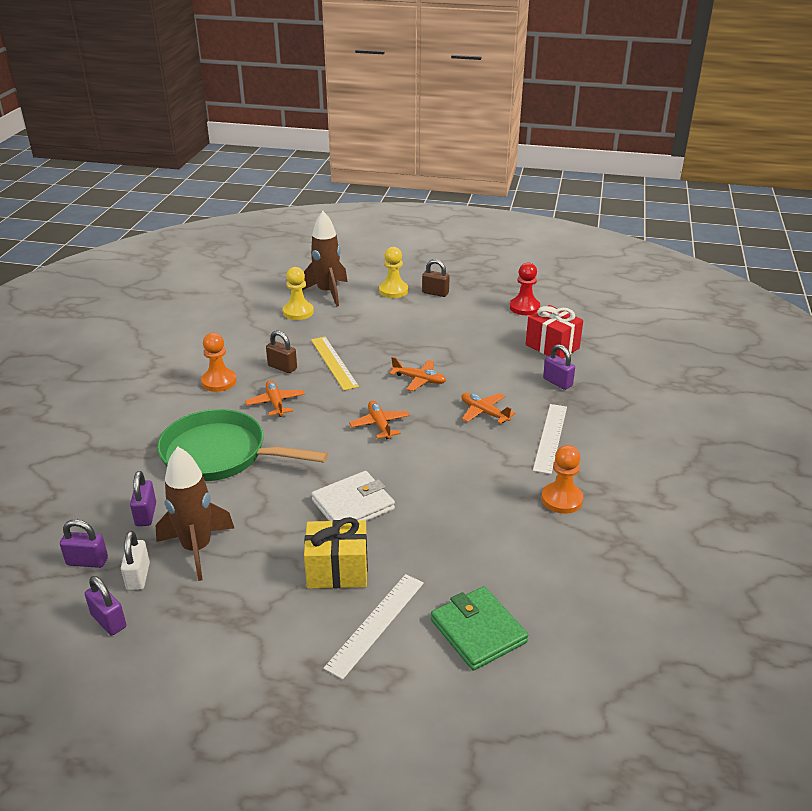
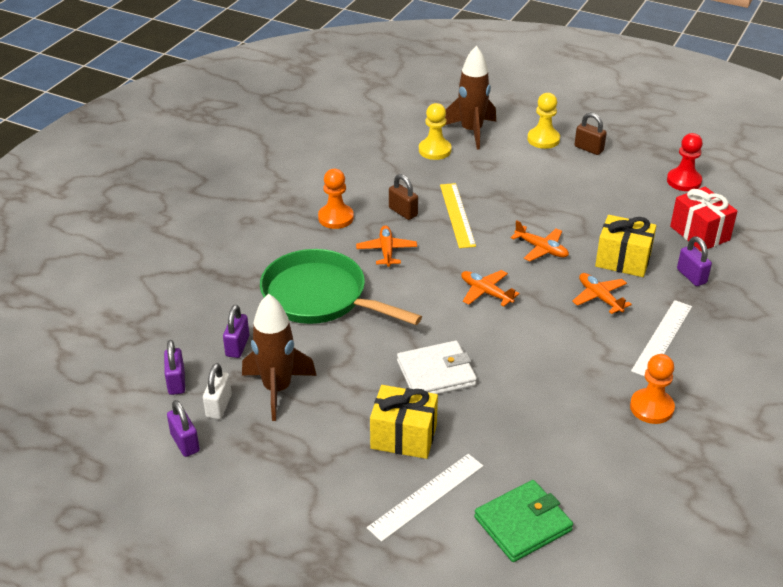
camera: 15 degrees right, 5 degrees up
(87, 561) = (176, 382): purple padlock -> purple padlock turned 60 degrees clockwise
(379, 425) = (486, 292): orange plane -> orange plane turned 45 degrees counterclockwise
(478, 631) = (523, 524): green wallet -> green wallet turned 75 degrees clockwise
(494, 378) = (623, 260): none -> yellow gift

